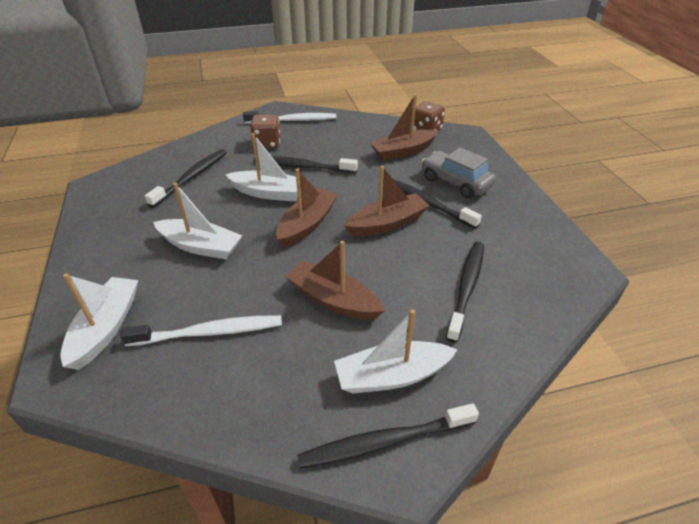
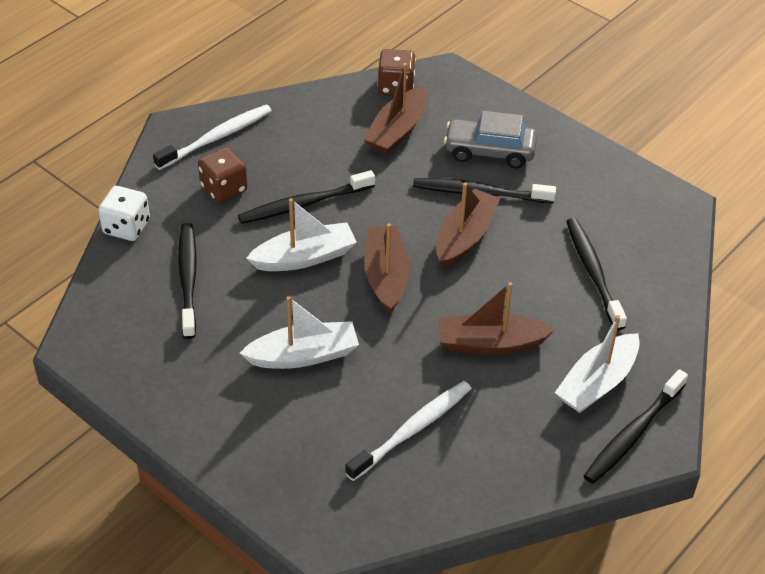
camera: 35 degrees left, 5 degrees up
(106, 328) = (312, 477): white boat -> none
(194, 142) = (126, 227): none -> white dice

